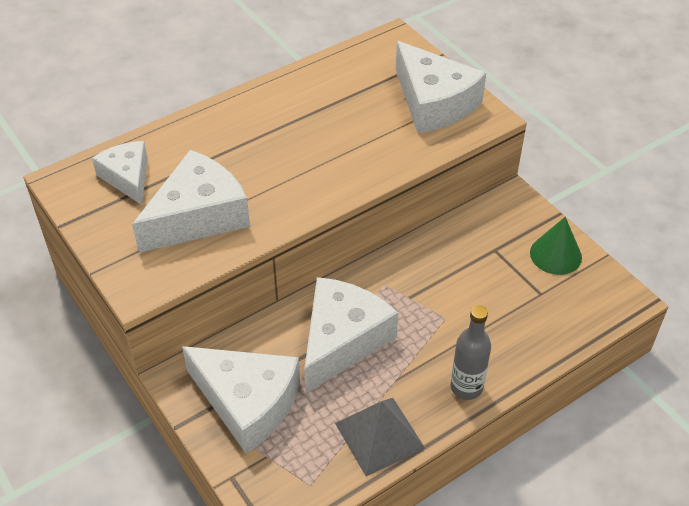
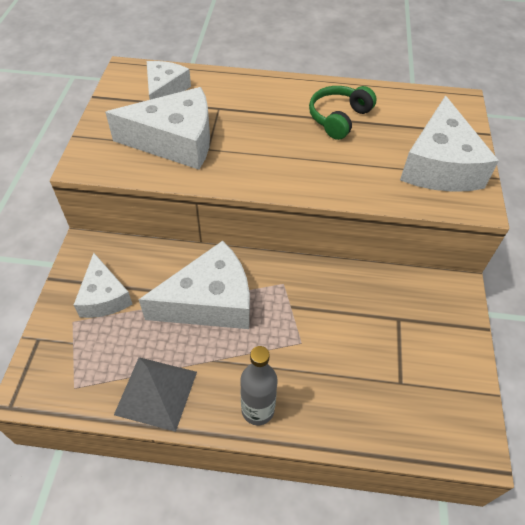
camera: 40 degrees right, 5 degrees up
(247, 403) = (104, 297): white cheese -> white cheese, size x0.61
(315, 110) = (339, 118): none -> green headphones
(555, 255) = (448, 360): green cone -> none

